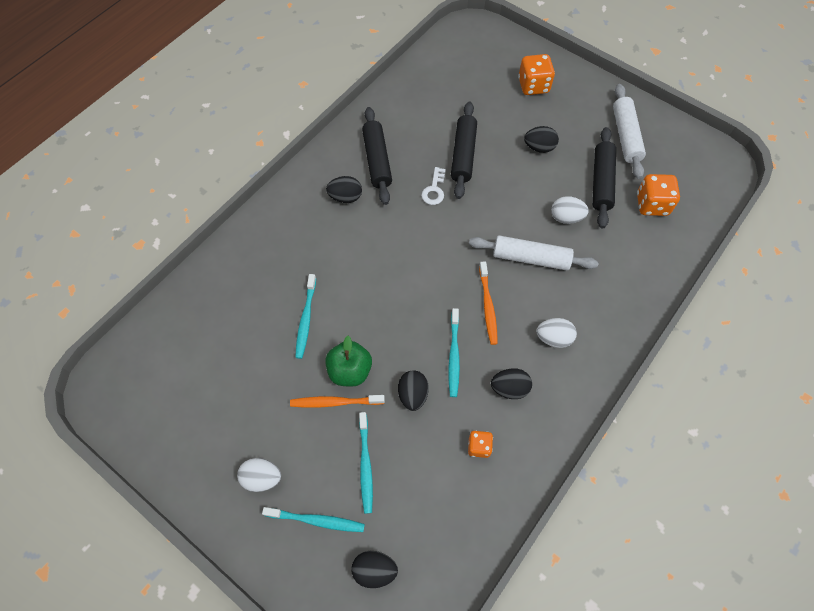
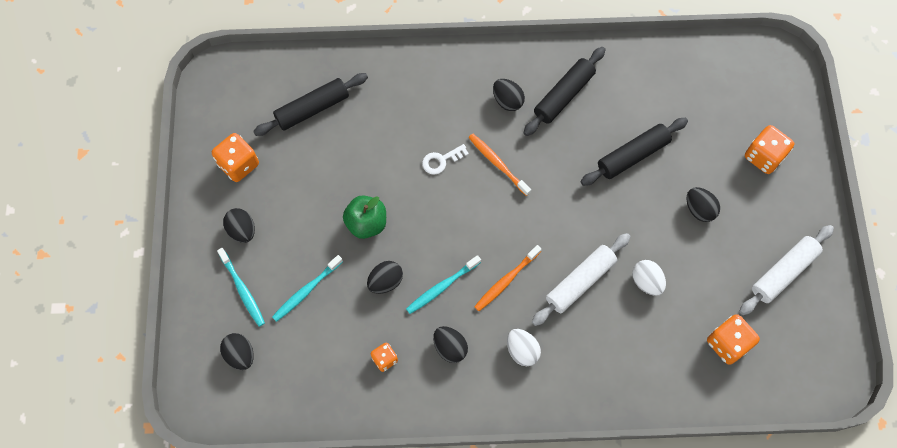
camera: 50 degrees right, 5 degrees up
(200, 433) = (239, 164): none -> orange dice
(262, 478) = (242, 230): white egg -> black egg
(306, 320) = (379, 160): turquoise toothbrush -> none
(334, 402) = (334, 232): orange toothbrush -> orange toothbrush (497, 163)
(434, 190) = (576, 160): white key -> white key (441, 160)
(530, 258) = (580, 281): white rolling pin -> white rolling pin turned 75 degrees clockwise
(601, 182) = (711, 286): black rolling pin -> black rolling pin (312, 109)

